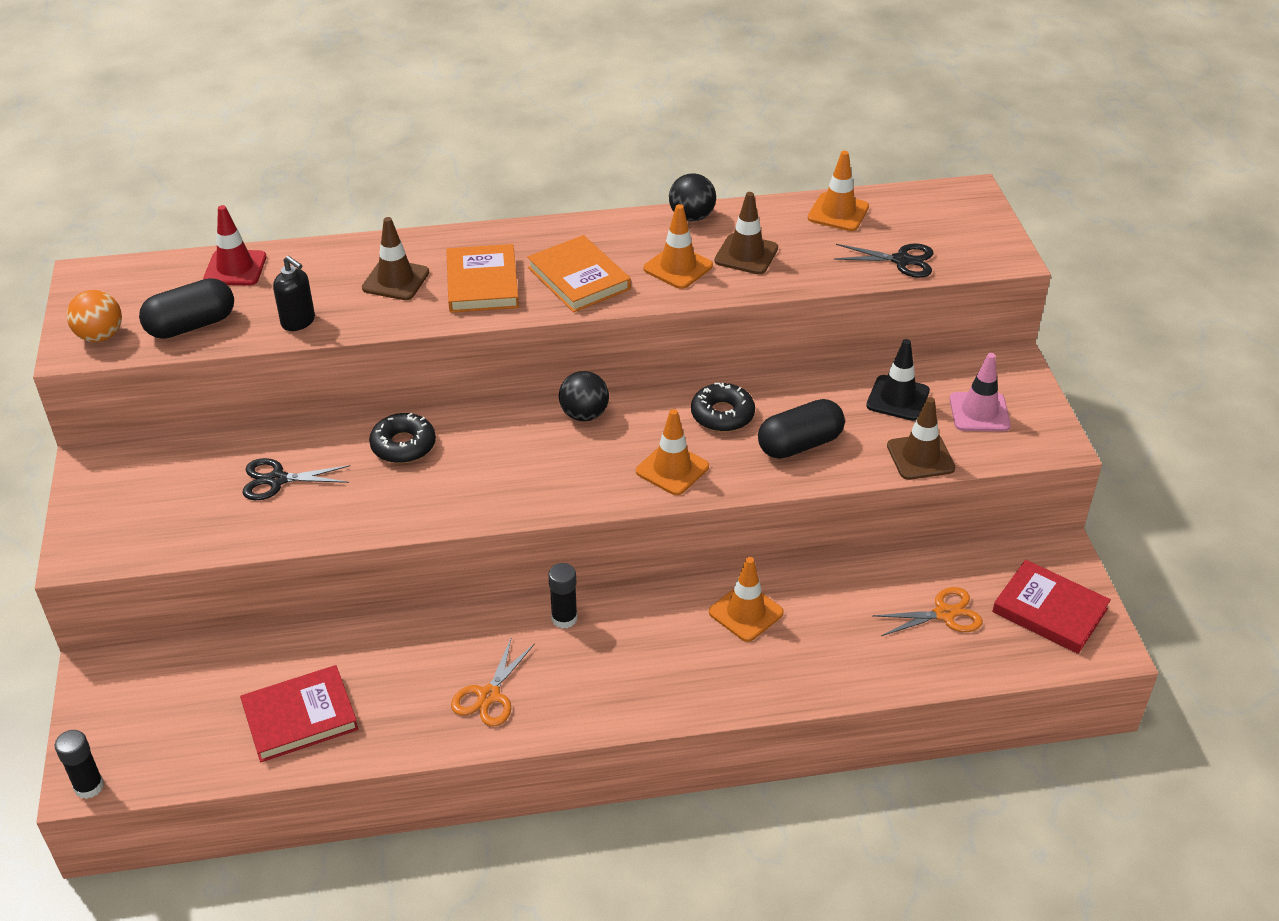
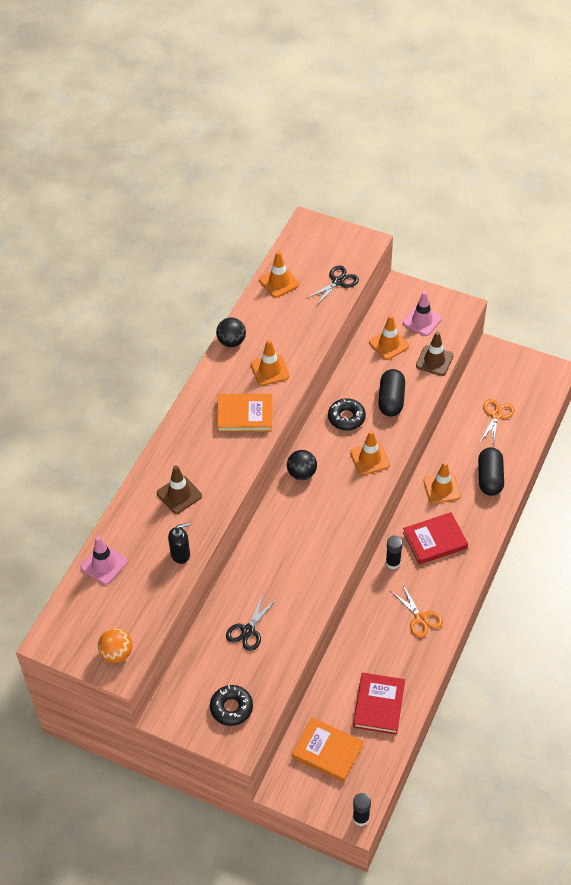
camera: 55 degrees left, 10 degrees up
(191, 325) = (142, 606): black capsule -> black capsule (489, 478)
(235, 268) = (104, 564): red traffic cone -> pink traffic cone
(403, 445) = (264, 562): black donut -> black donut (231, 708)
(482, 283) = (214, 458): orange book -> orange book (327, 751)
(746, 254) = (282, 337): brown traffic cone -> none
(897, 398) = (389, 344): black traffic cone -> orange traffic cone
(1049, 611) = (521, 377): red book -> red book (435, 540)

